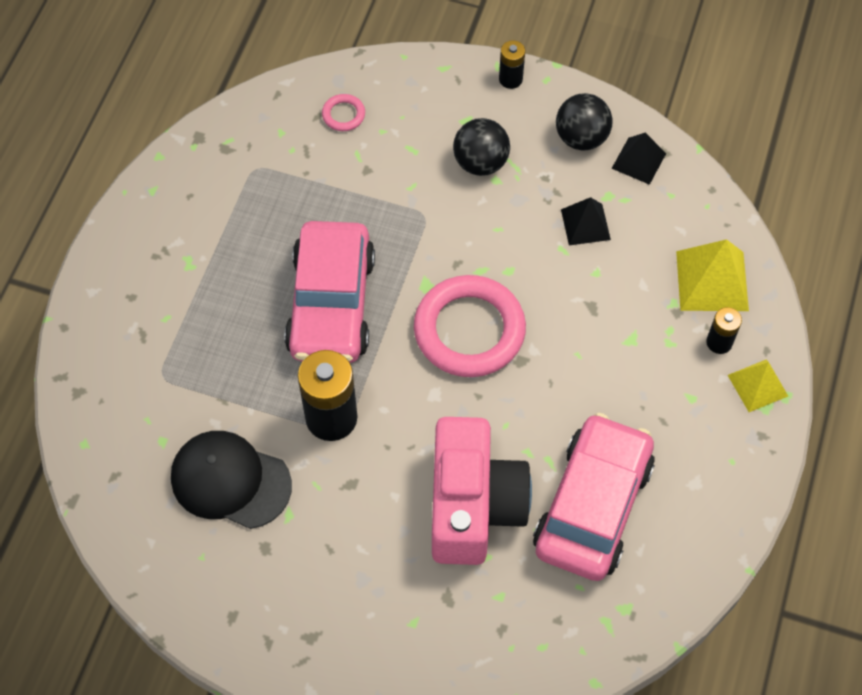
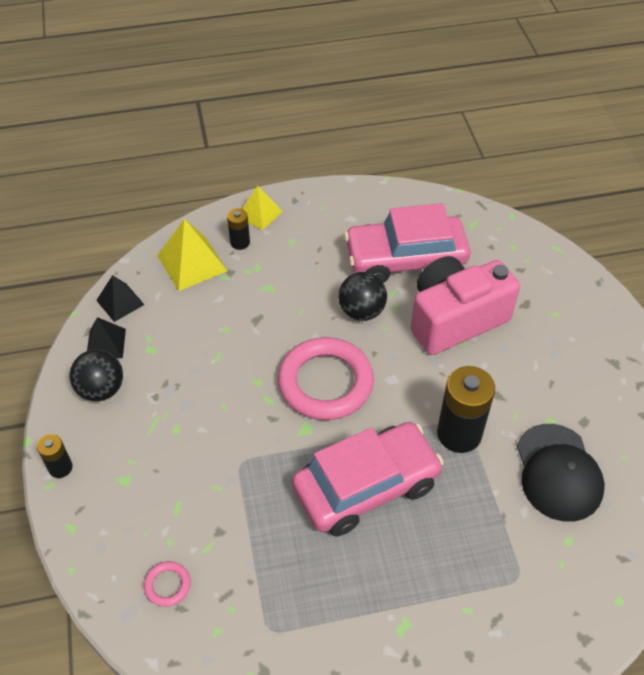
camera: 120 degrees left, 10 degrees down
(480, 162) = (164, 448): black ball -> black ball (361, 311)
(585, 224) = (186, 352): black pyramid -> black pyramid (120, 302)

